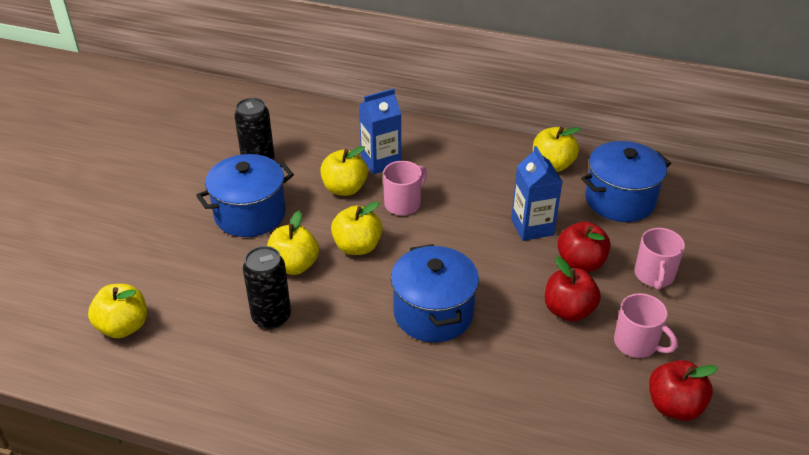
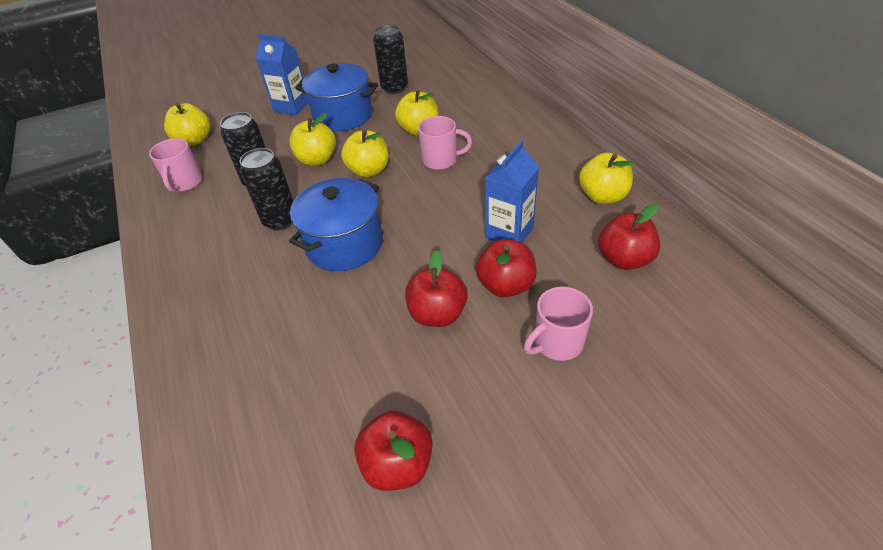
camera: 50 degrees right, 5 degrees up
(349, 332) = (280, 220): none -> black can
(381, 161) = (469, 125): blue carton -> blue carton (291, 107)
(620, 200) = (624, 259): blue pot -> red apple
(637, 343) = (450, 385): pink mug -> pink mug (185, 183)

